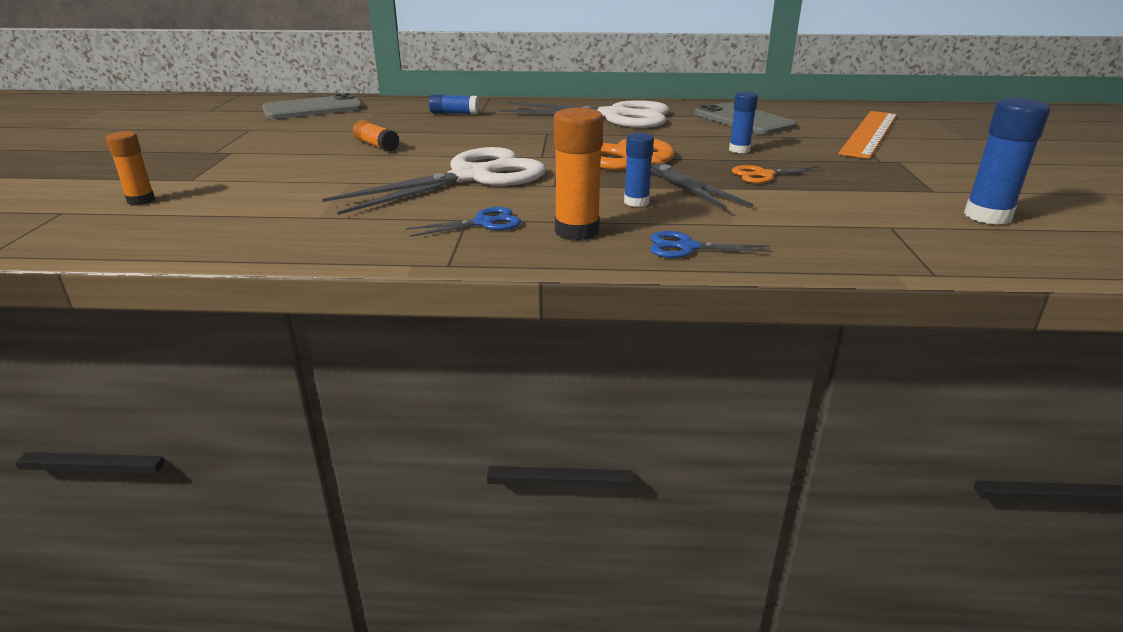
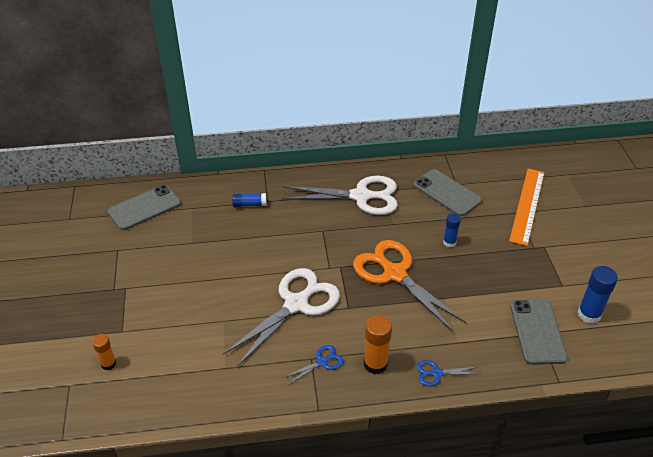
camera: 10 degrees left, 15 degrees up
(377, 145) = (218, 266): orange glue stick -> none
(636, 202) = (400, 324): blue glue stick -> none
(763, 175) = (467, 278): orange scissors -> none
(888, 224) = (537, 331): none -> grey phone

